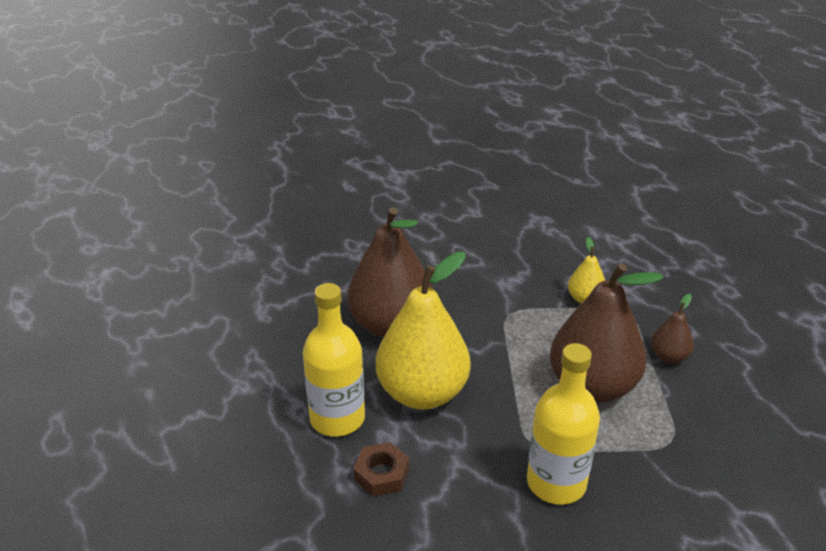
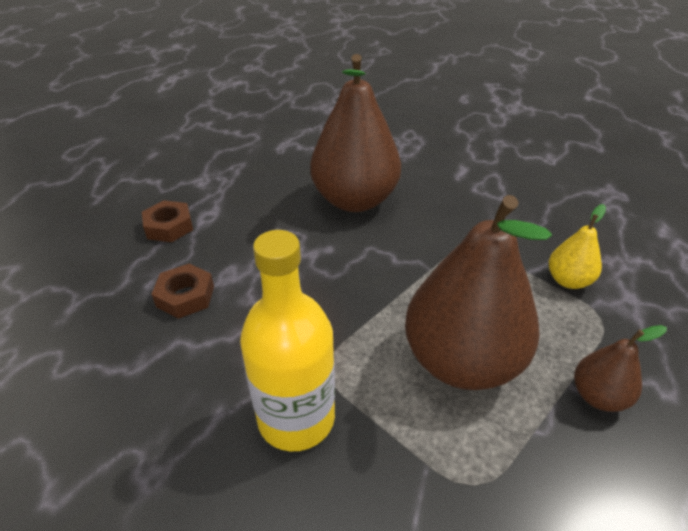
camera: 45 degrees right, 5 degrees up
(281, 439) = (169, 227): none -> brown nut
(337, 418) = (221, 238): yellow bottle -> none
(422, 393) = (303, 261): yellow pear -> none

